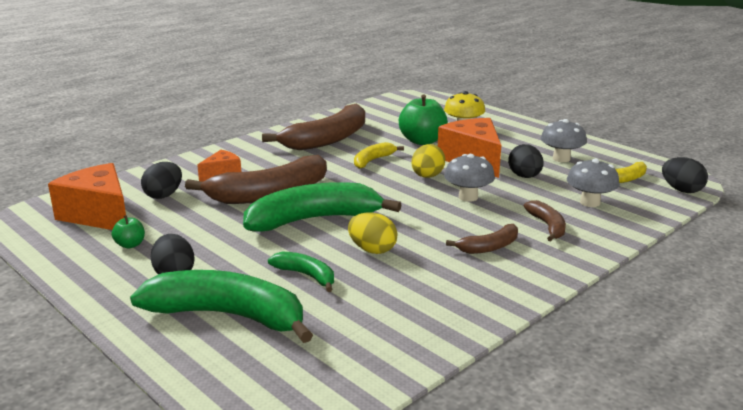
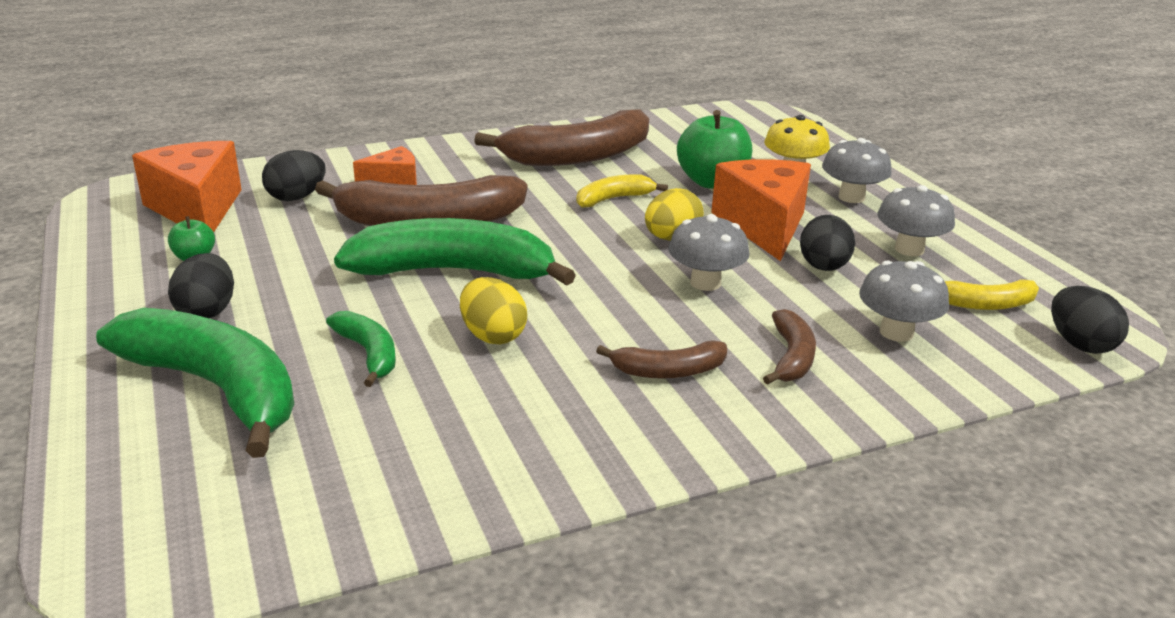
camera: 20 degrees right, 5 degrees up
(507, 136) = (851, 197): none -> grey mushroom

